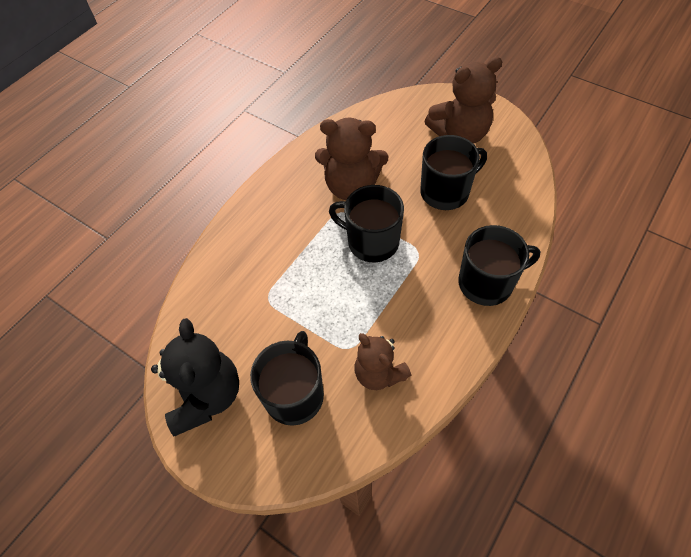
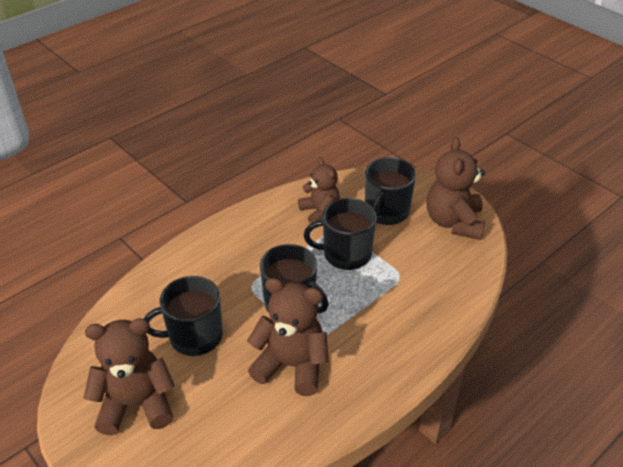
camera: 170 degrees left, 15 degrees down
(206, 396) = (454, 222): black teddy bear -> brown teddy bear
(487, 283) = (205, 250): black mug -> black mug (345, 254)

